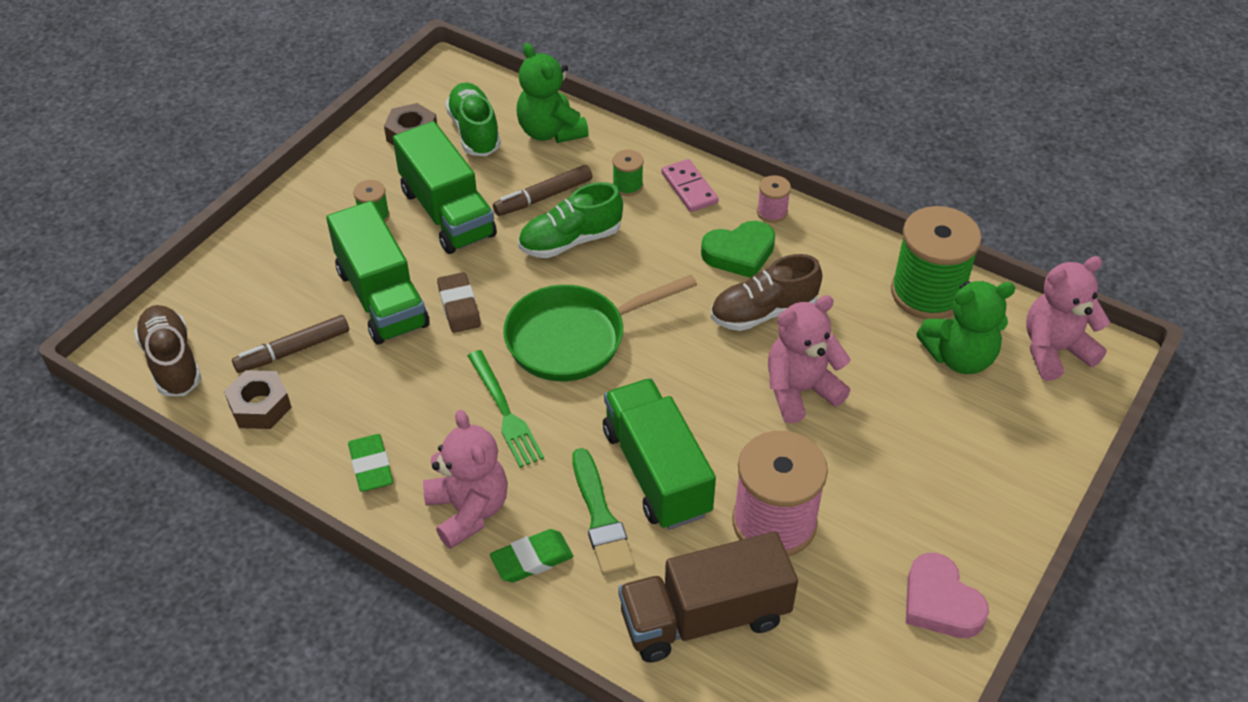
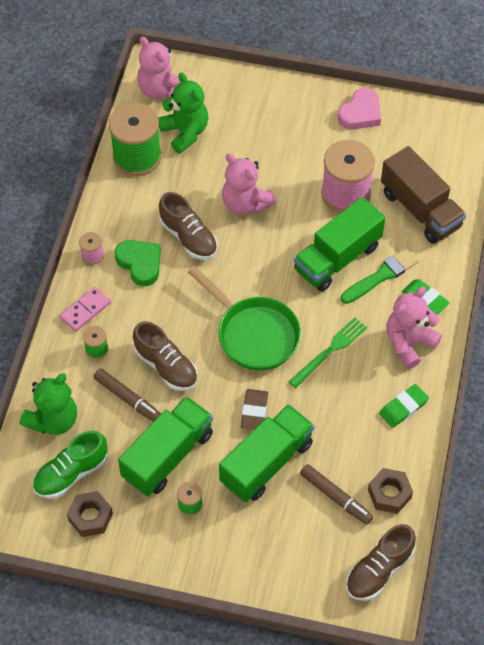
camera: 110 degrees left, 10 degrees up
(459, 306) = (254, 411): brown eraser -> brown eraser turned 45 degrees counterclockwise
(570, 241) = (166, 366): green shoe -> brown shoe

